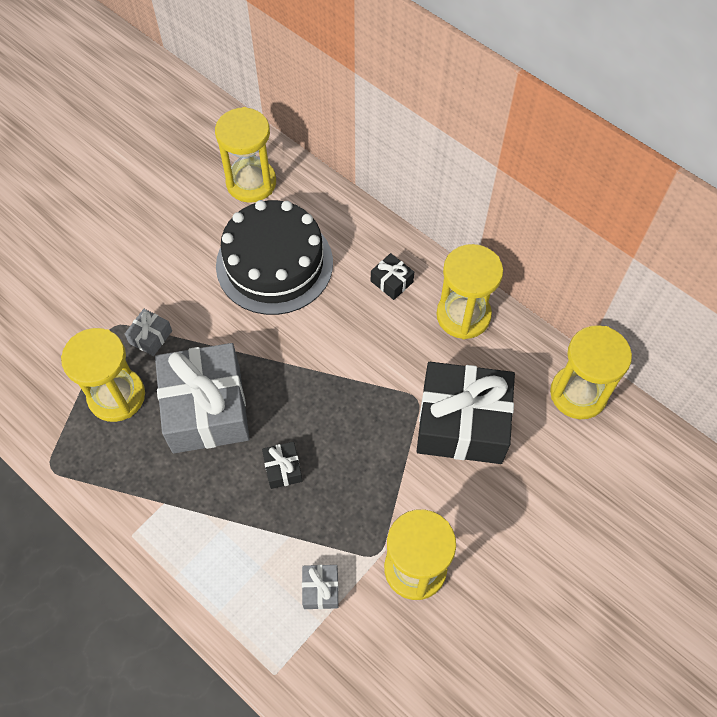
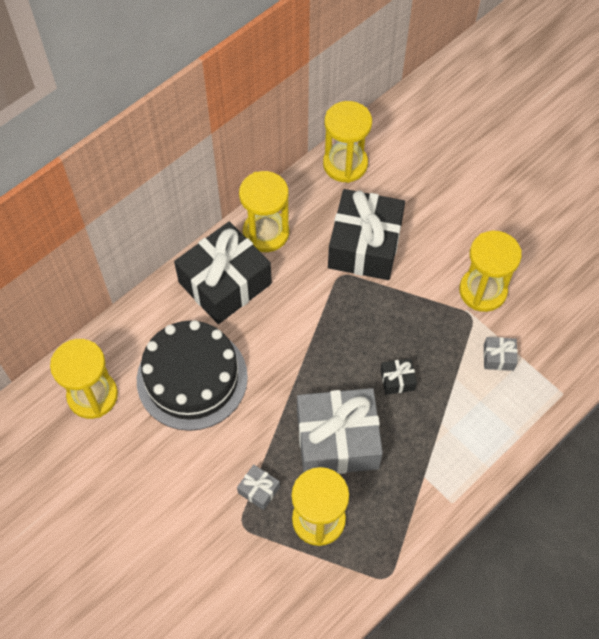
camera: 85 degrees left, 0 degrees up
(391, 281) = (225, 283): black gift -> black gift, size x2.43

